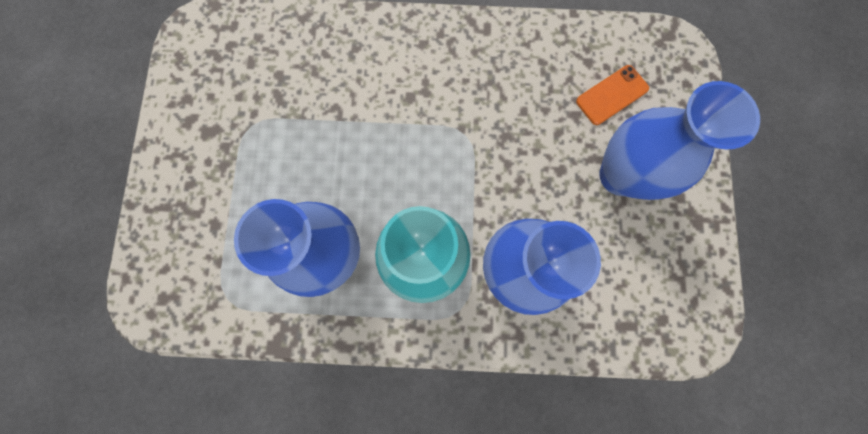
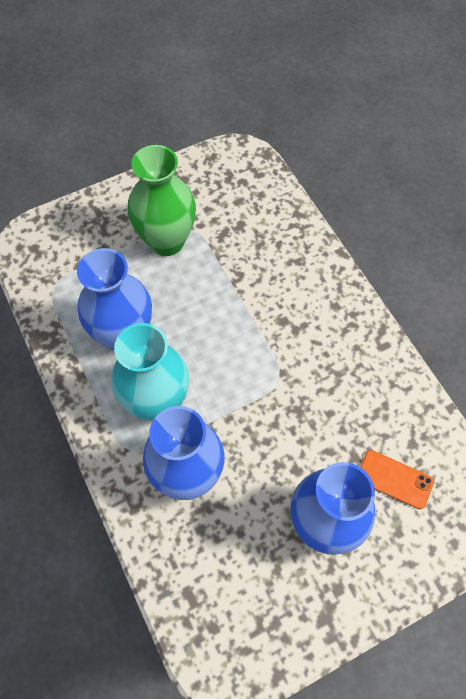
camera: 60 degrees right, 15 degrees down
(250, 156) = (166, 241): none -> green vase

